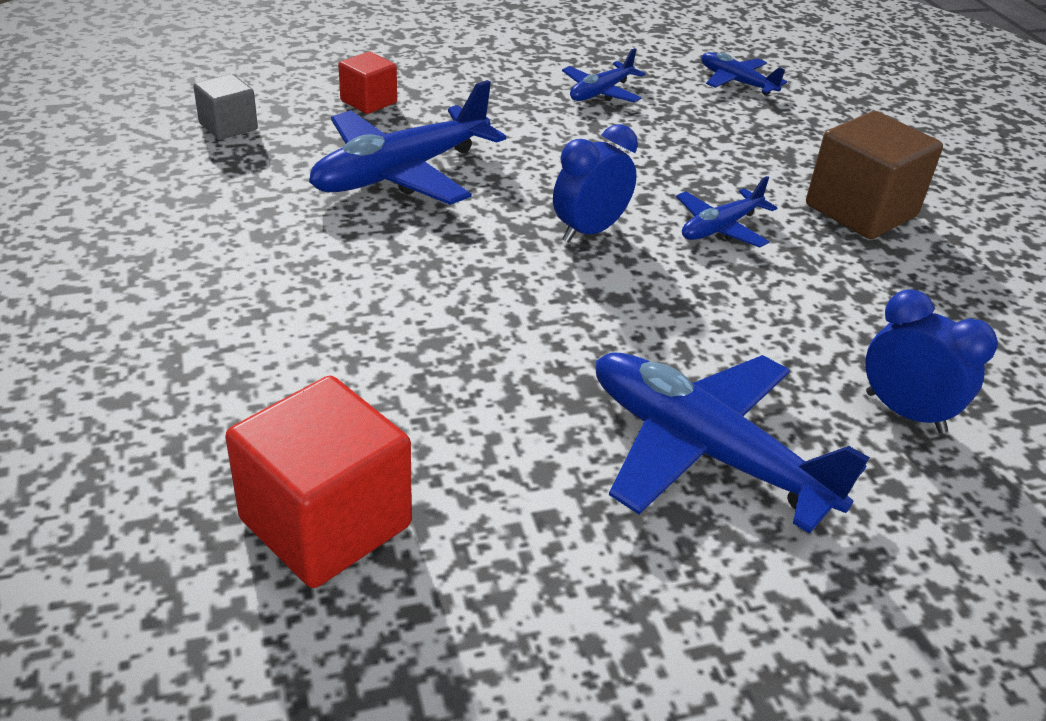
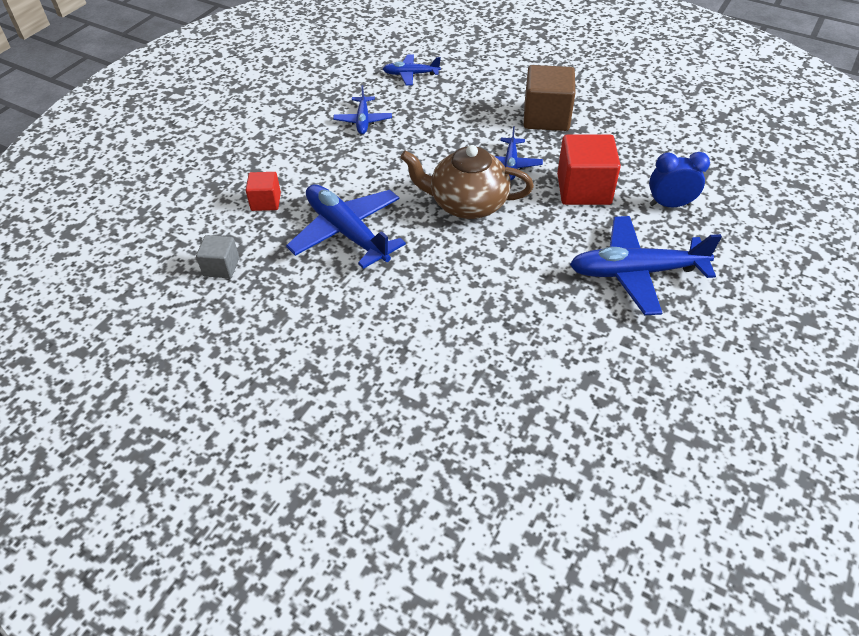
camera: 40 degrees left, 10 degrees up
(325, 522) = (566, 409): red cube -> red cube (583, 189)
(400, 173) = (346, 232): blue plane -> blue plane turned 135 degrees clockwise
(589, 231) = (467, 204): blue clock -> brown teapot

